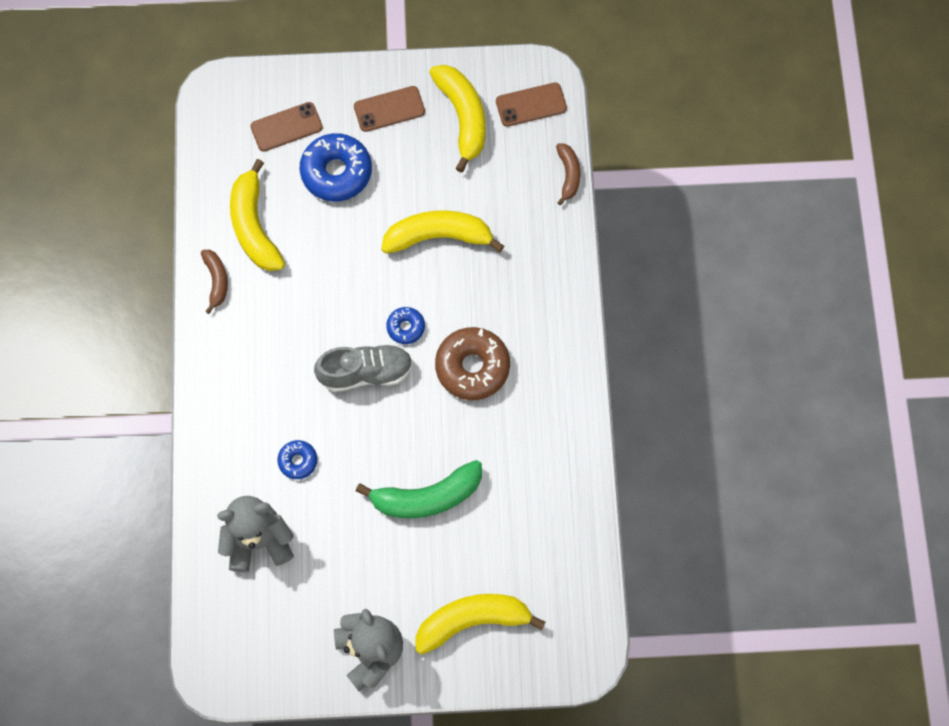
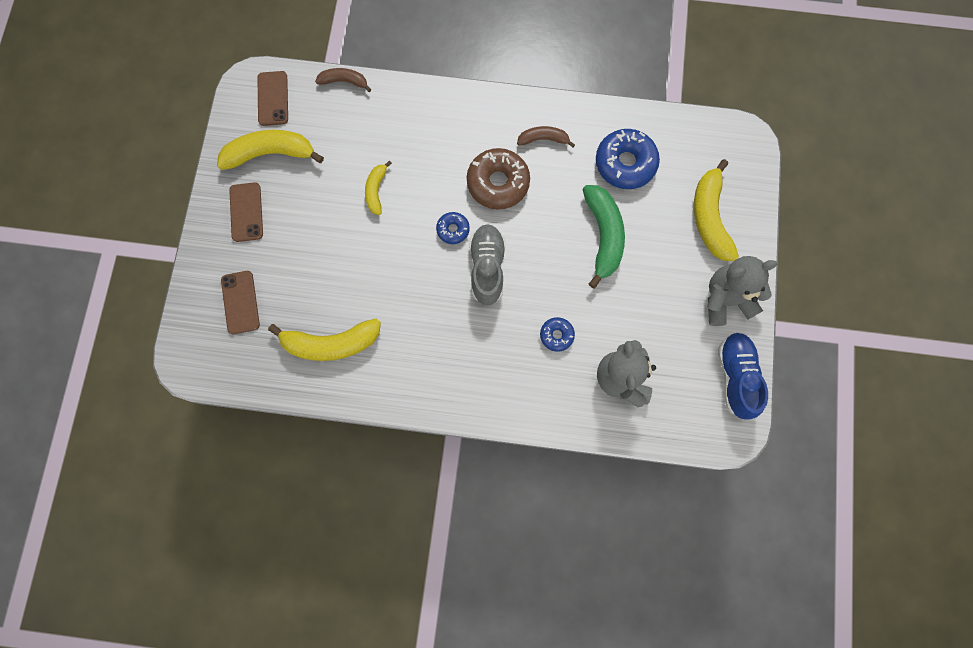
camera: 80 degrees left, 5 degrees up
(216, 281) = (376, 384): brown banana -> brown banana (543, 139)
(278, 671) = (735, 376): none -> blue shoe
(336, 172) = (296, 265): blue donut -> blue donut (625, 163)
(438, 236) = (376, 190): yellow banana -> yellow banana, size x0.56

